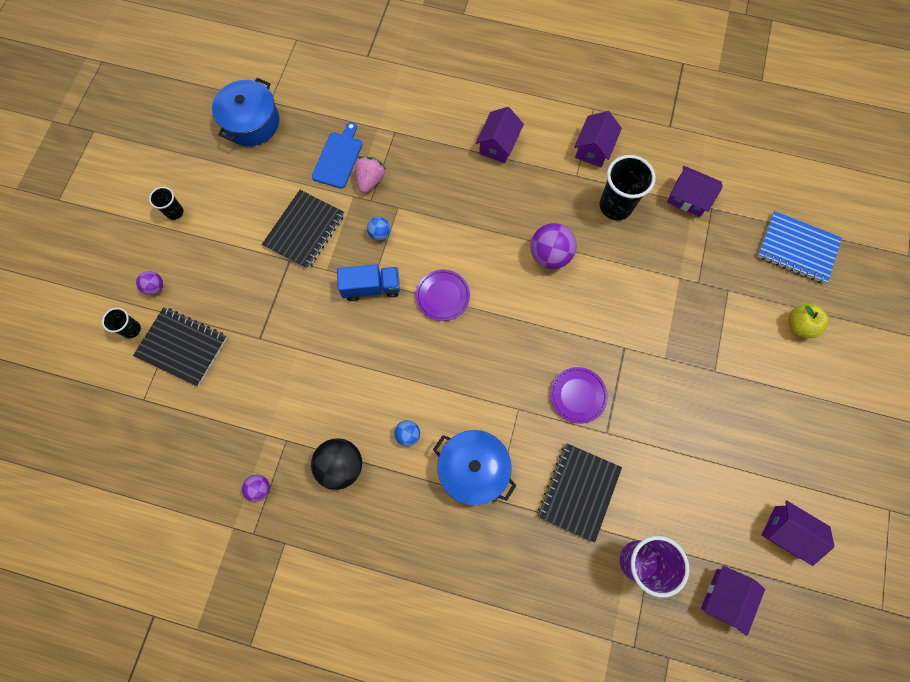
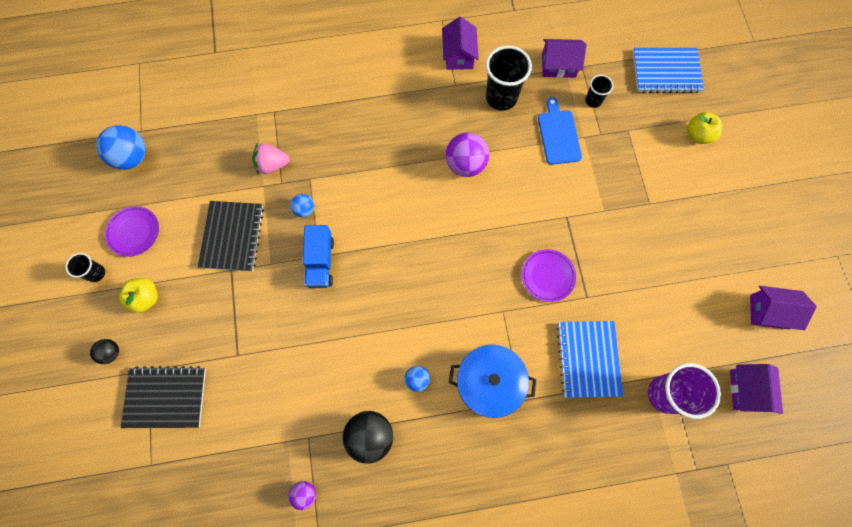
camera: 25 degrees left, 0 degrees up
(131, 329) = (107, 403): black cup -> black cup (593, 101)
(155, 287) = (111, 353): purple ball -> black ball
(206, 252) = (146, 298): none -> yellow apple
(251, 122) = (132, 157): blue pot -> blue ball
(338, 158) = (232, 156): blue cutting board -> blue cutting board (558, 135)
(370, 180) = (272, 165): pink strawberry -> pink strawberry turned 90 degrees counterclockwise
(371, 287) = (320, 262): blue truck -> blue truck turned 120 degrees clockwise
(442, 296) = (389, 241): purple plate -> purple plate (134, 232)
(498, 144) = (374, 85): purple house -> none
(578, 491) = (588, 359): black notebook -> blue notebook

